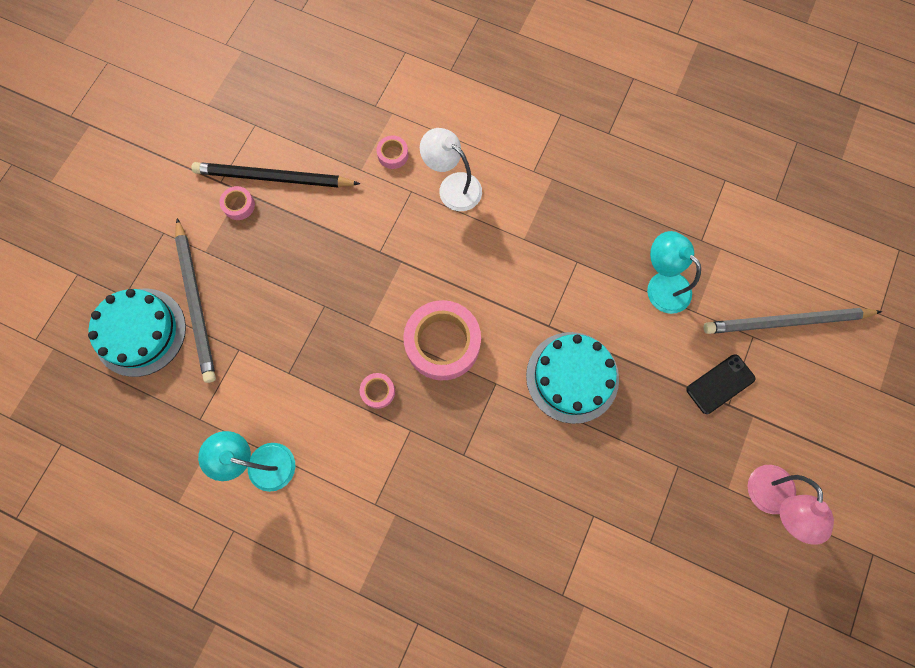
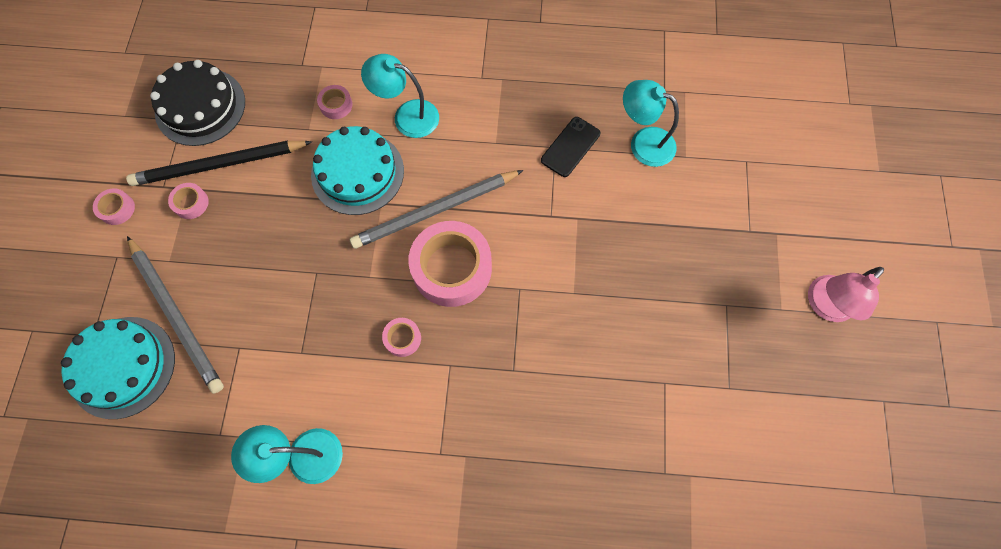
camera: 20 degrees left, 5 degrees down
(176, 189) = (117, 209): none -> pink tape
(274, 117) = (200, 106): none -> black cake
(452, 186) = (407, 116): white lamp -> turquoise lamp
(572, 377) = (592, 256): turquoise cake -> turquoise cake (357, 173)
(720, 384) = (734, 214): black phone -> black phone (570, 147)
(771, 500) = (825, 306): pink lamp -> pink lamp turned 60 degrees clockwise
(786, 322) = (771, 138): grey pencil -> grey pencil (436, 211)

